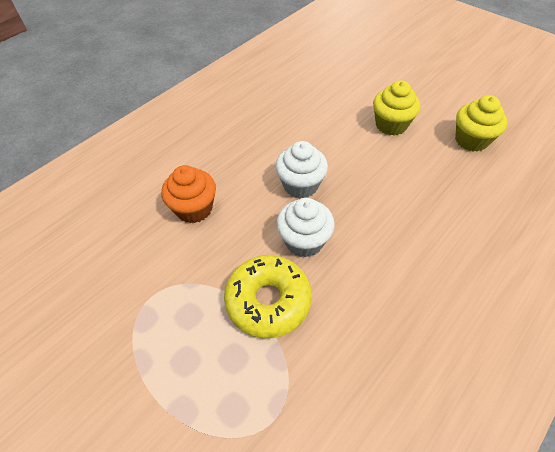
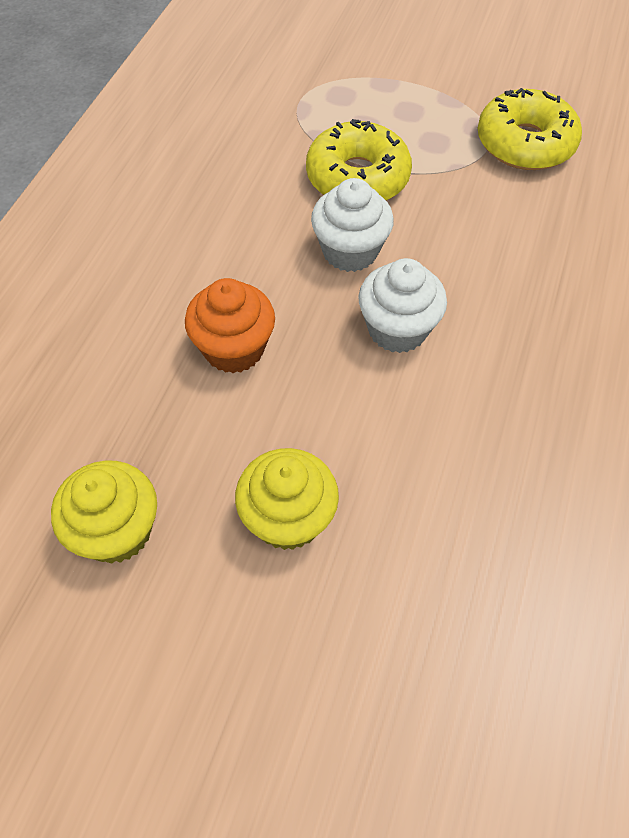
camera: 155 degrees right, 5 degrees up
(123, 288) = (525, 143): none -> yellow donut
(194, 209) = (525, 247): orange cupcake -> orange cupcake (234, 349)

